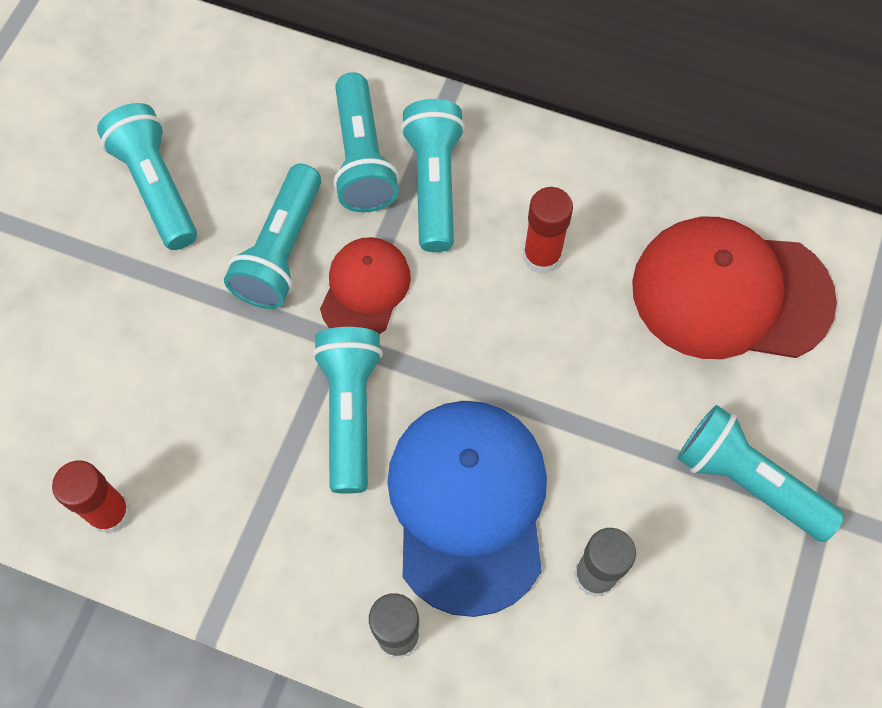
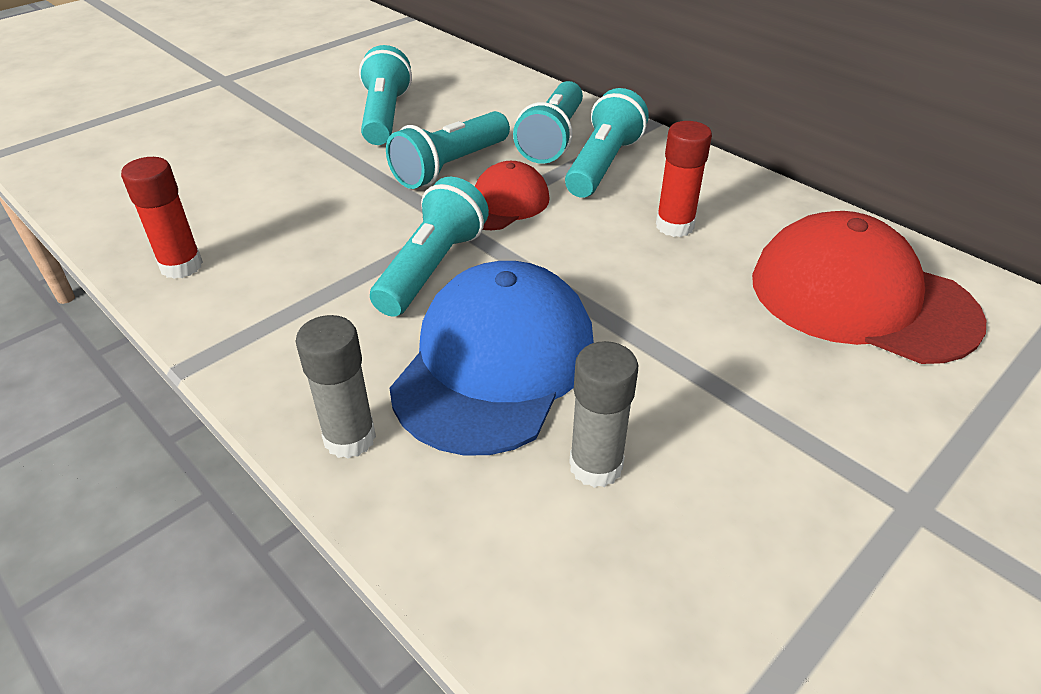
camera: 25 degrees right, 25 degrees down
(748, 481) = (823, 448): turquoise flashlight -> none

